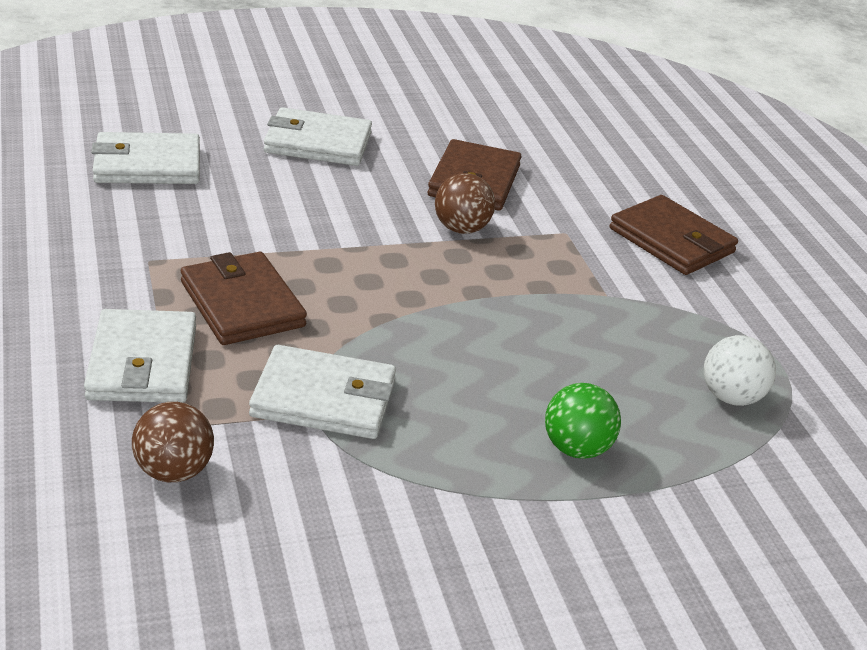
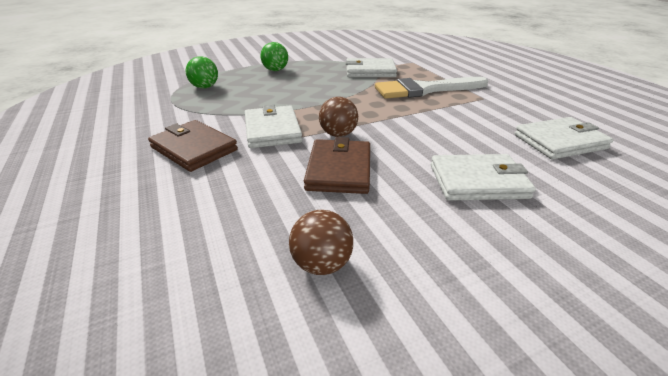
camera: 175 degrees right, 0 degrees up
(143, 363) = (441, 72): white wallet -> white wallet (272, 130)
(174, 471) = (403, 56): brown ball -> brown ball (321, 264)
(242, 304) = (425, 89): brown wallet -> white brush
(731, 397) = (205, 87): white ball -> green ball

